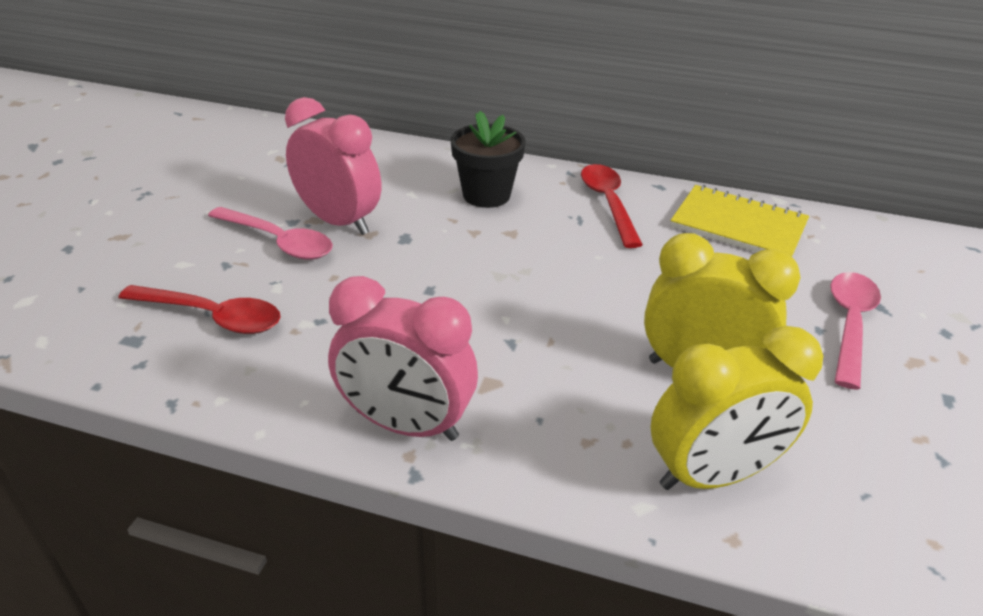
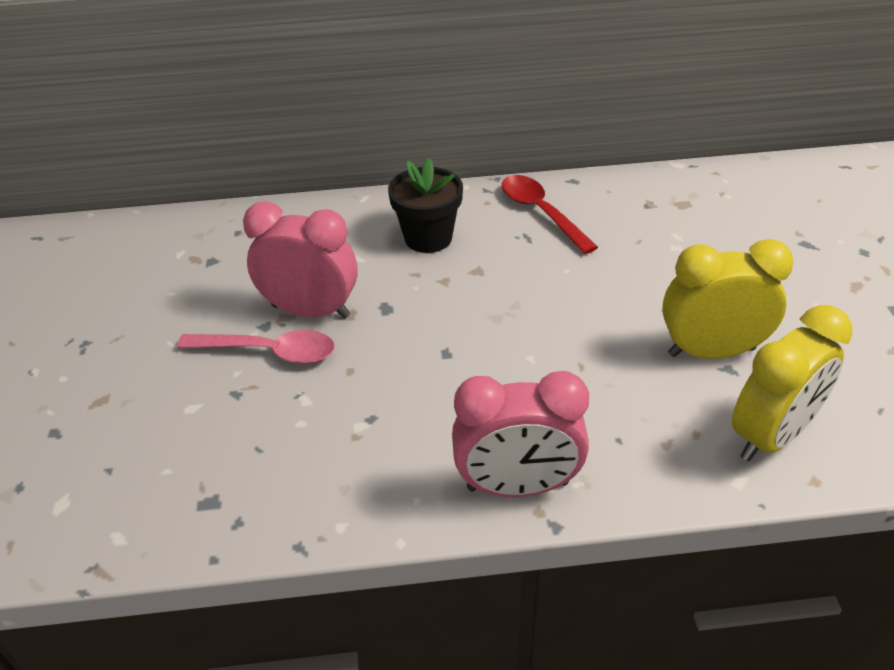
camera: 20 degrees left, 5 degrees up
(212, 316) = (267, 451): red spoon -> none
(738, 225) = (661, 201): yellow notebook -> none
(849, 324) = (795, 269): pink spoon -> none

